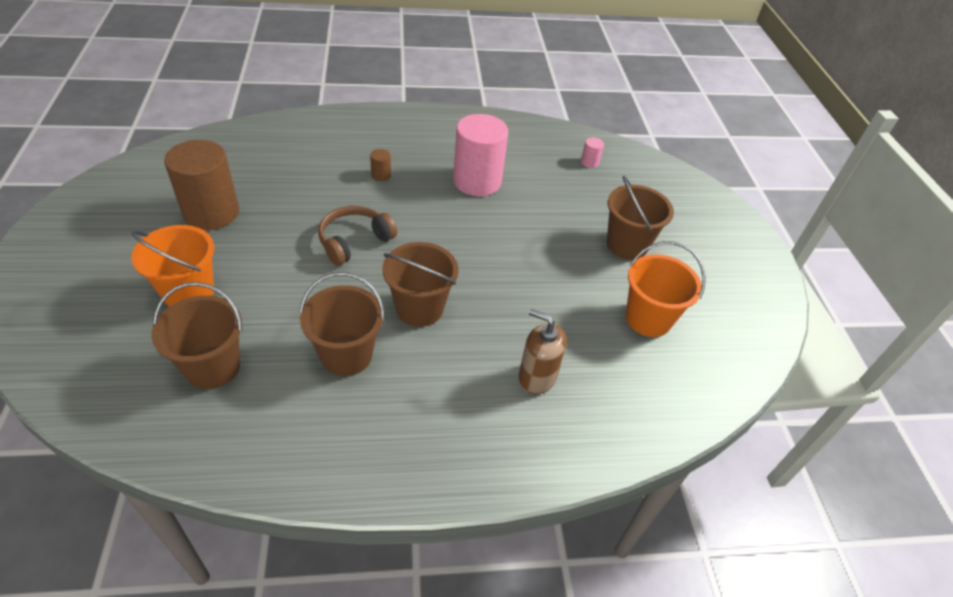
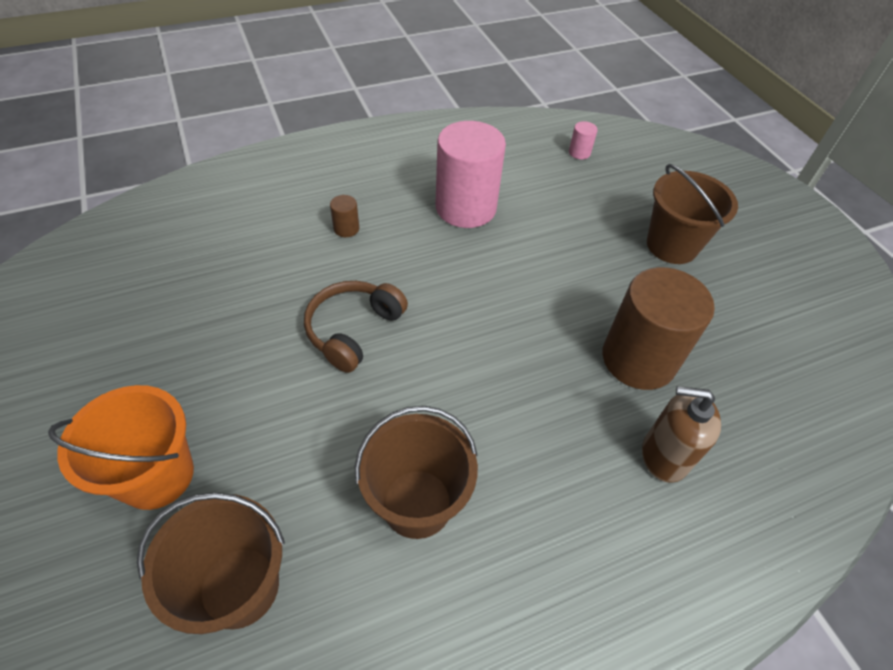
camera: 15 degrees left, 5 degrees up
(211, 212) = (142, 341): brown cylinder -> brown cylinder (638, 359)
(419, 308) = (478, 402): brown bucket -> none
(648, 319) = (743, 335): orange bucket -> none

